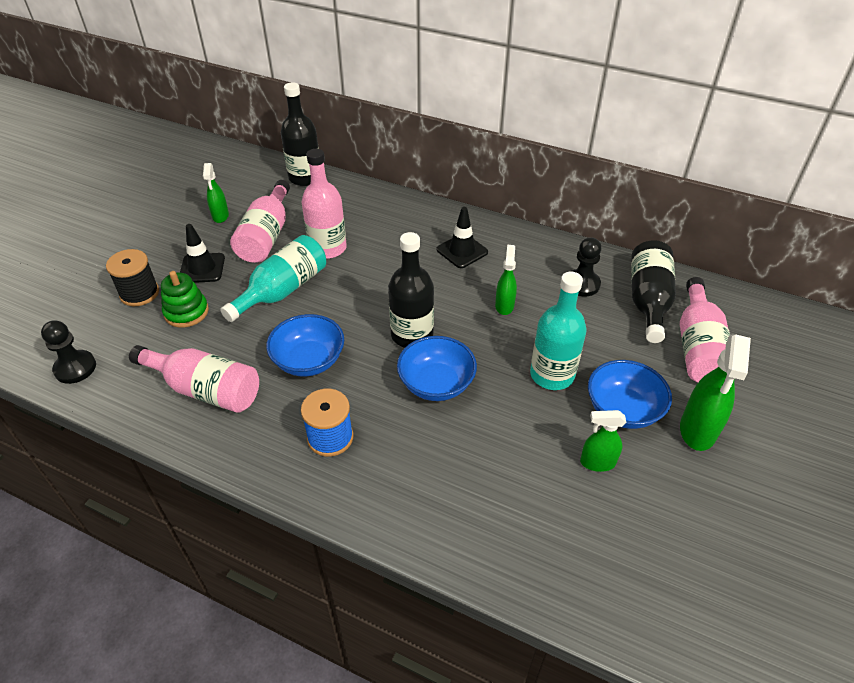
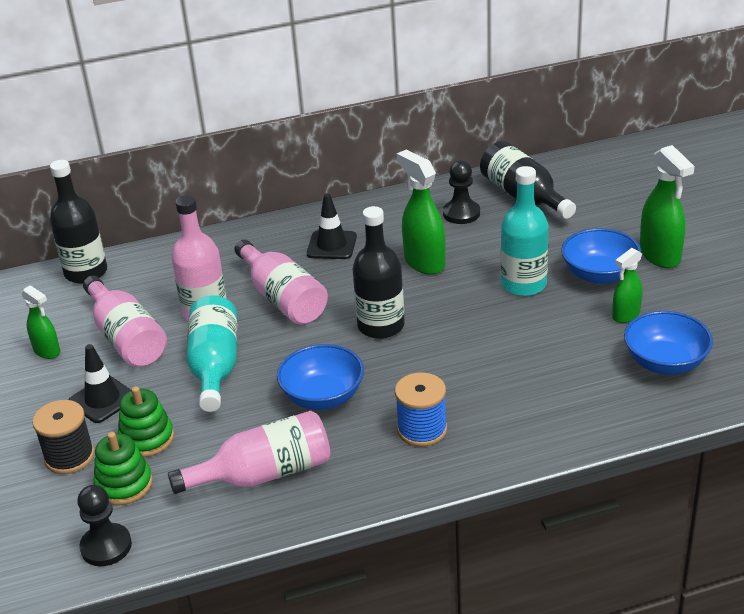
camera: 40 degrees left, 10 degrees down
(136, 334) = (124, 485): none -> green stacking toy
(436, 384) = (449, 344): blue bowl -> blue bowl (665, 362)
(504, 305) = (424, 262): green spray bottle -> green spray bottle, size x1.64
(698, 347) = (596, 206): pink bottle -> pink bottle (283, 298)

